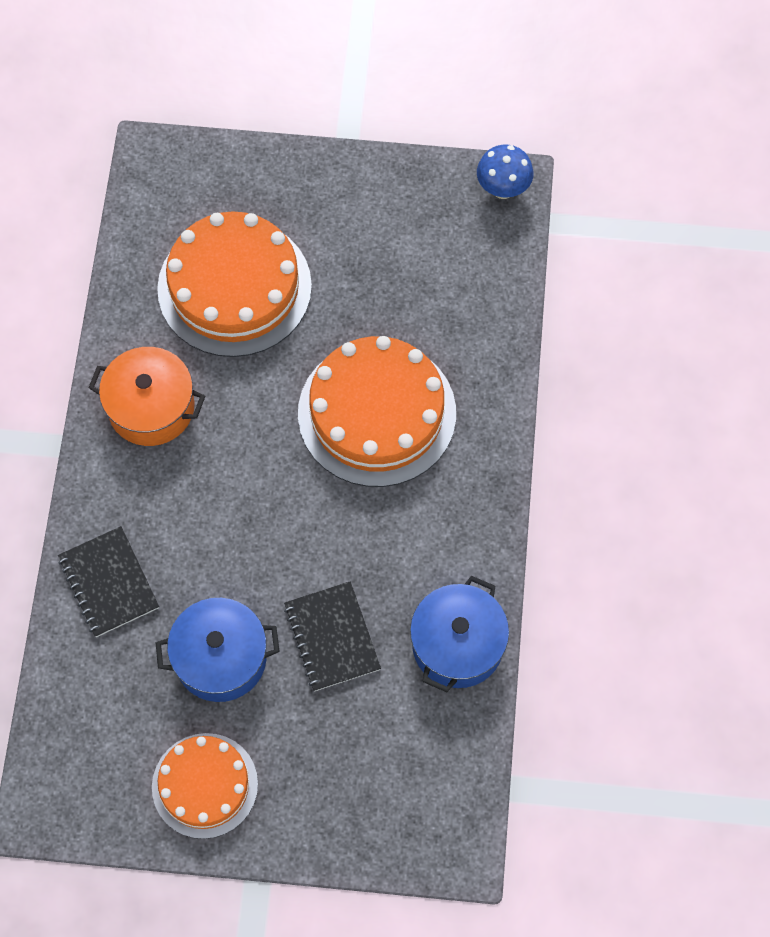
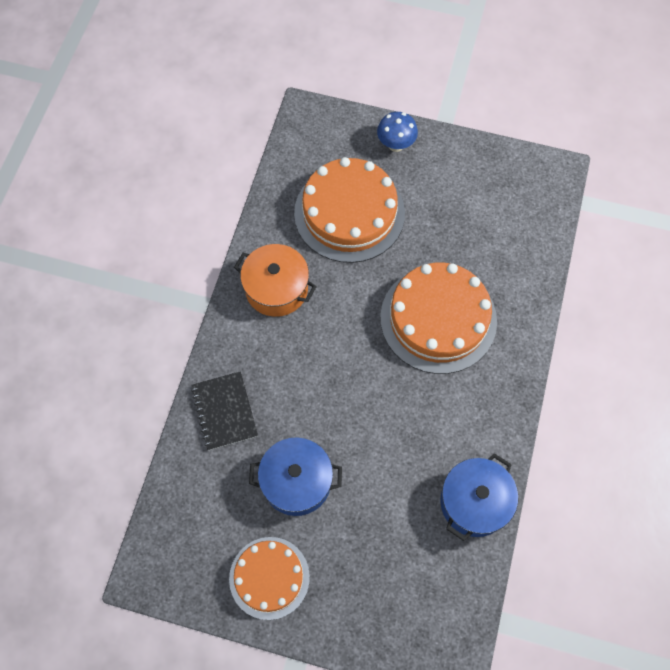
camera: 10 degrees right, 0 degrees up
(332, 637) = (381, 480): black notebook -> none
(503, 189) = (551, 173): blue mushroom -> blue mushroom (395, 145)

